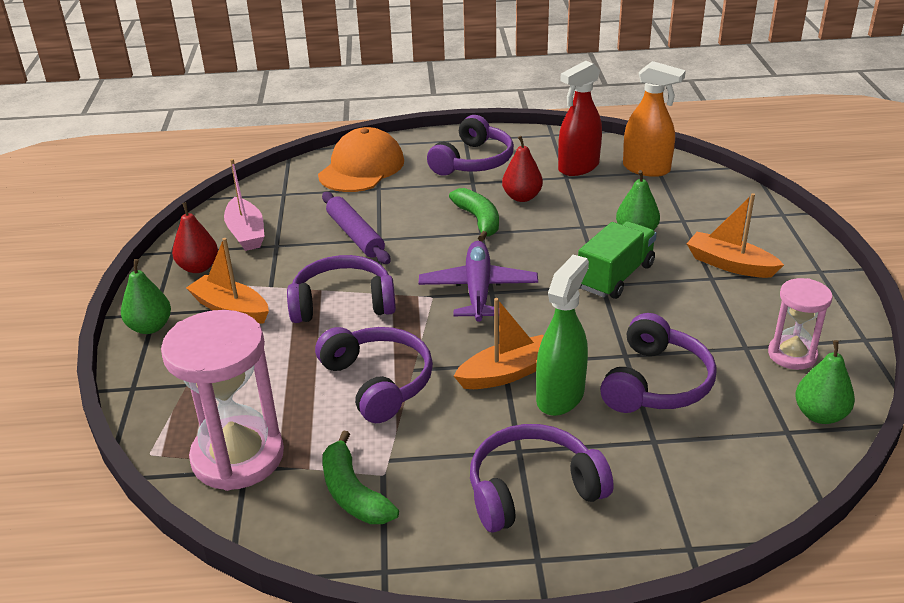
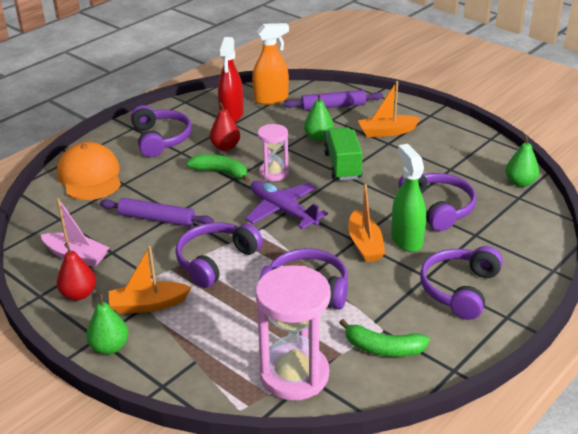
camera: 45 degrees left, 0 degrees up
(506, 373) = (365, 244): orange boat -> orange boat turned 150 degrees clockwise
(707, 206) = (333, 106): none -> purple rolling pin
(792, 355) = (473, 162): pink hourglass -> pink hourglass (274, 173)

